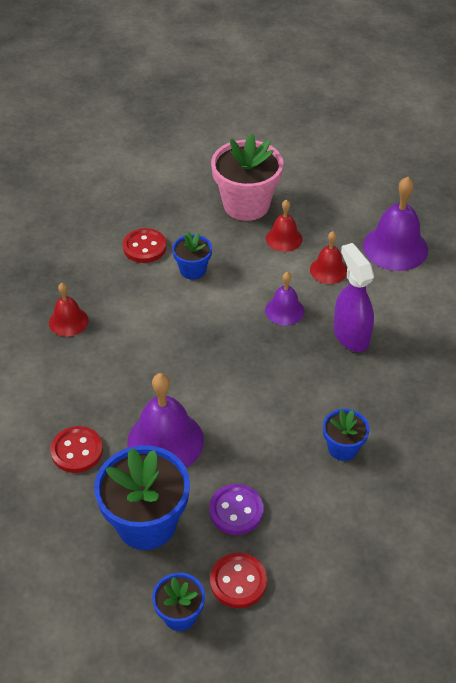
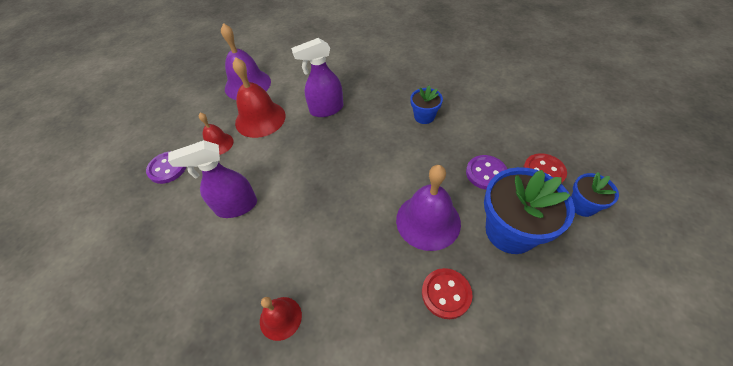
camera: 85 degrees left, 5 degrees up
(144, 247) = (193, 248): red button -> none
(193, 270) = (236, 206): blue flower pot -> purple spray bottle
(246, 205) = (167, 168): pink flower pot -> purple button
(284, 310) = (296, 144): purple bell -> none
(328, 270) = (260, 119): red bell -> red bell, size x1.75

